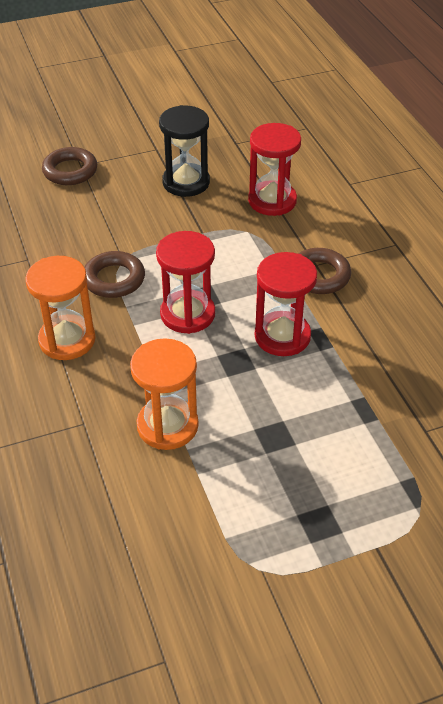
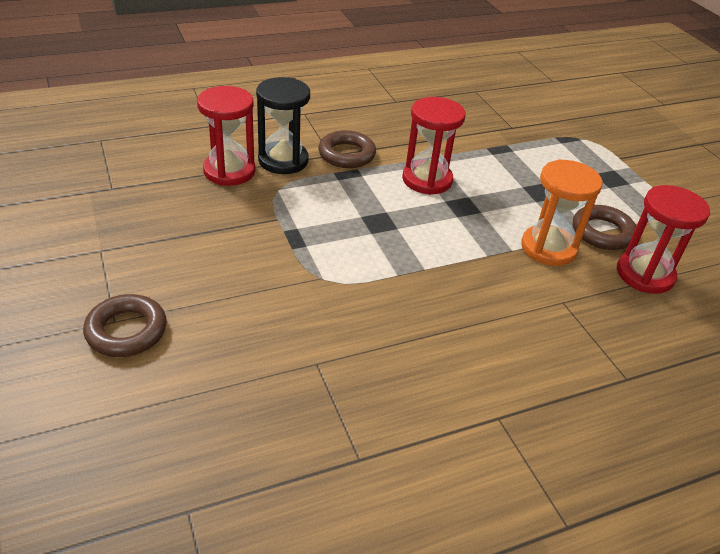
camera: 95 degrees left, 5 degrees down
(67, 340) = (454, 318): orange hourglass -> none
(114, 279) = (354, 284): brown ring -> brown ring (602, 232)
(186, 182) = (181, 227): black hourglass -> black hourglass (283, 160)
(187, 314) = (405, 232): red hourglass -> red hourglass (645, 274)

